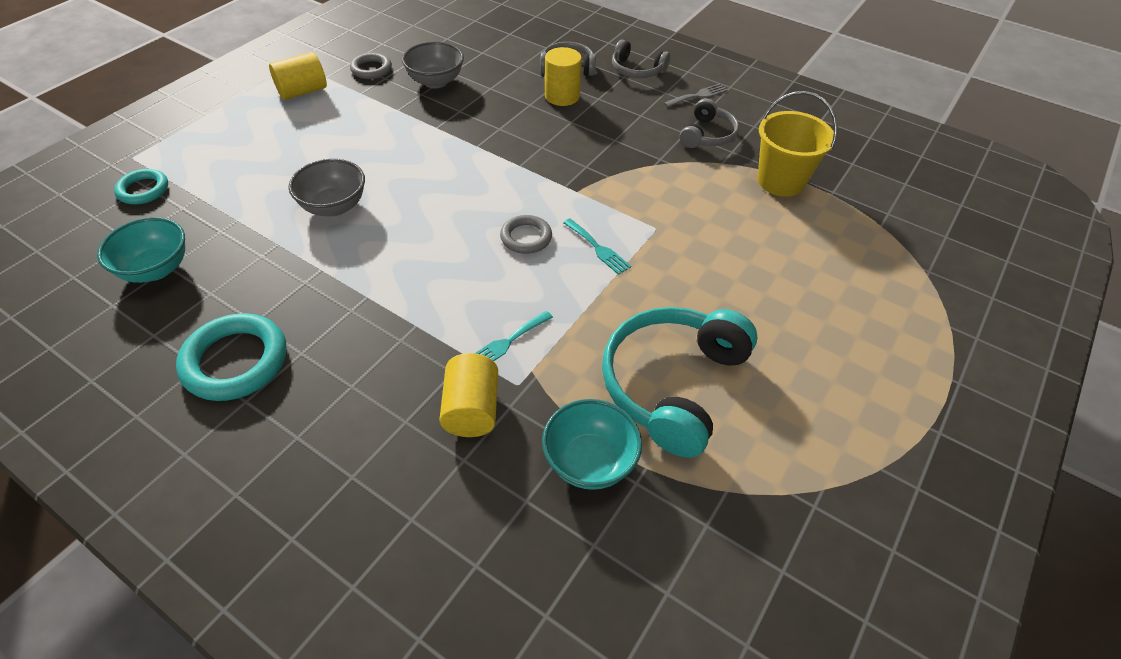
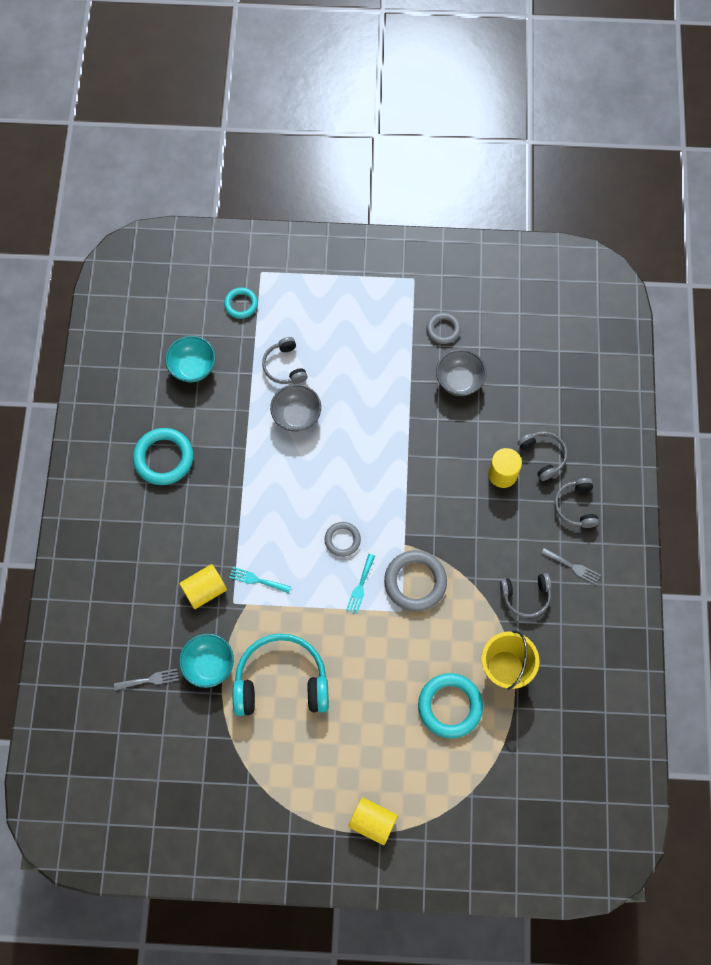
camera: 60 degrees right, 20 degrees up
(264, 189) = (284, 366): none -> grey headphones
(302, 91) = (387, 308): yellow cylinder -> yellow cylinder (372, 822)
(558, 562) = (149, 680): none -> grey fork
(629, 202) = (415, 582): none -> grey ring
(803, 240) = (450, 706): none -> turquoise ring

